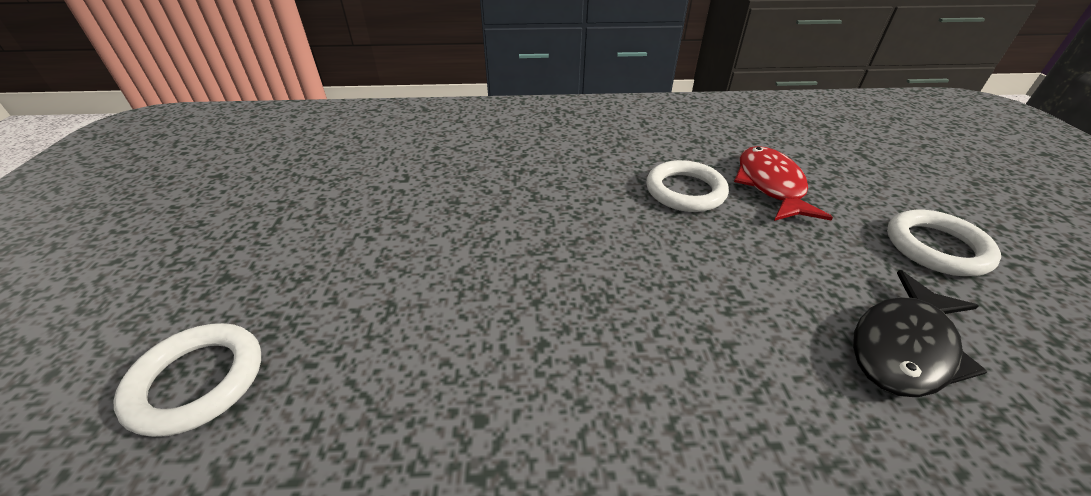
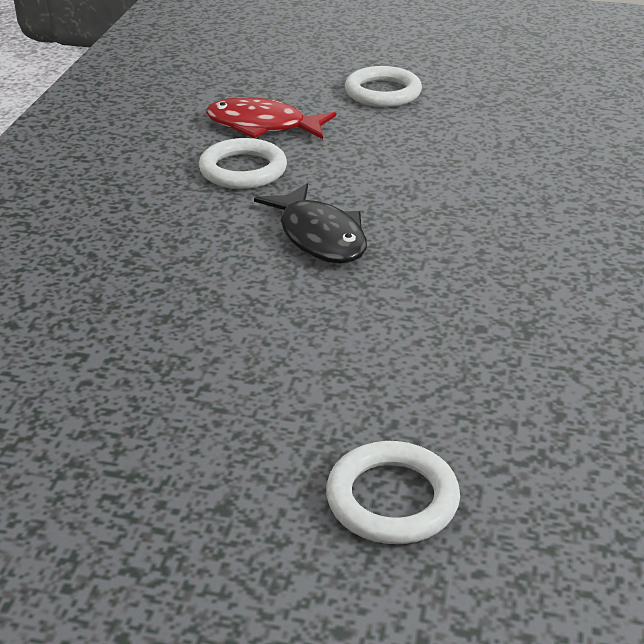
camera: 75 degrees left, 5 degrees down
(904, 347) = (469, 143): black fish -> black fish (319, 237)

